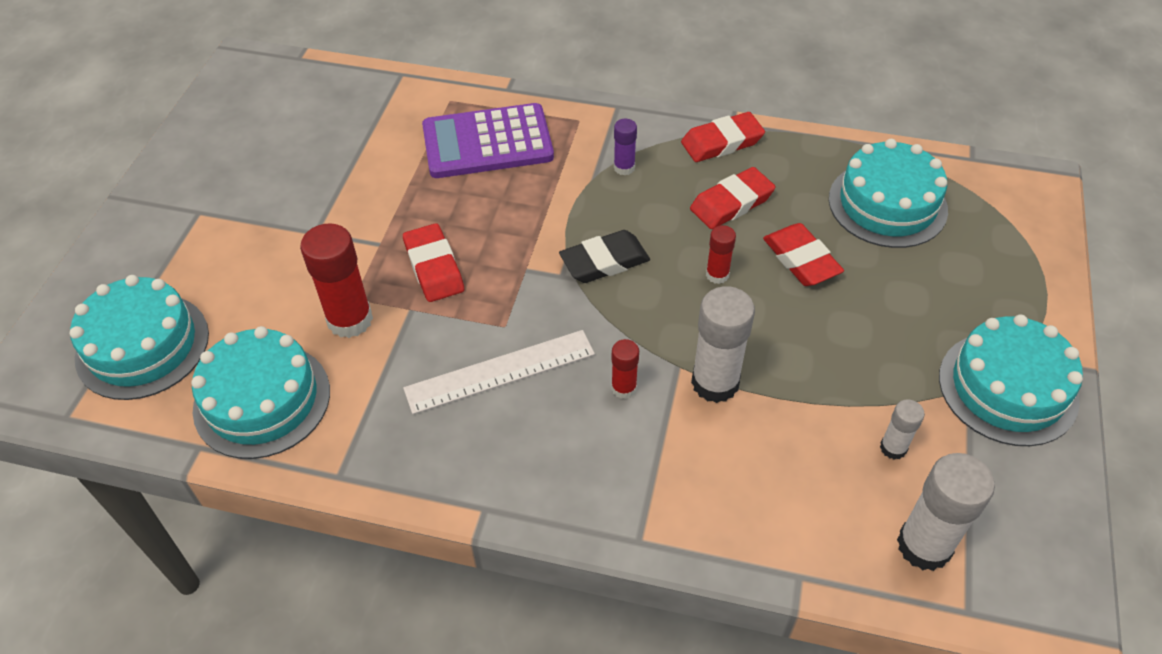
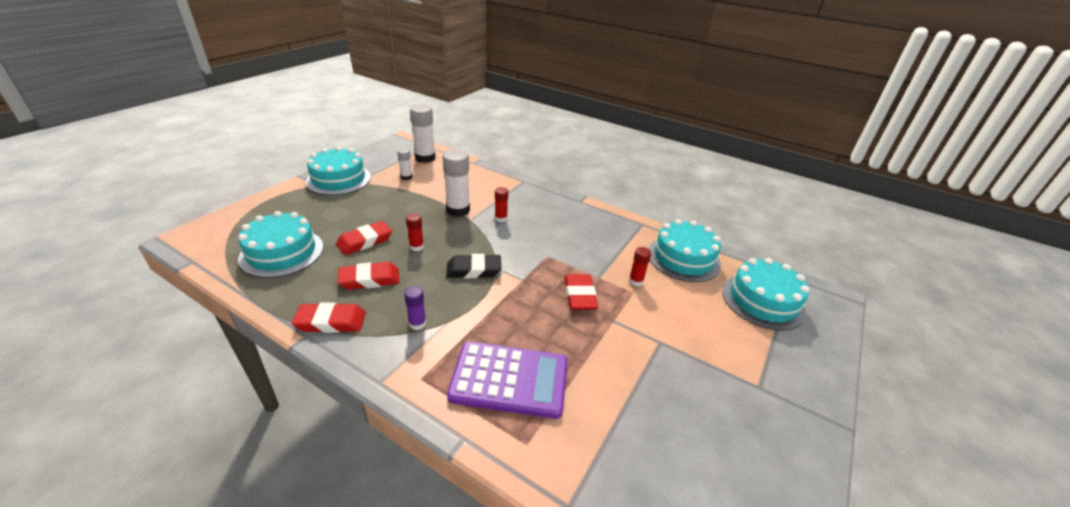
camera: 165 degrees left, 15 degrees down
(350, 320) = (636, 281): red glue stick -> red glue stick, size x0.53
(500, 372) = (557, 238): white ruler -> none
(801, 259) = (365, 241): red eraser -> red eraser turned 60 degrees clockwise

